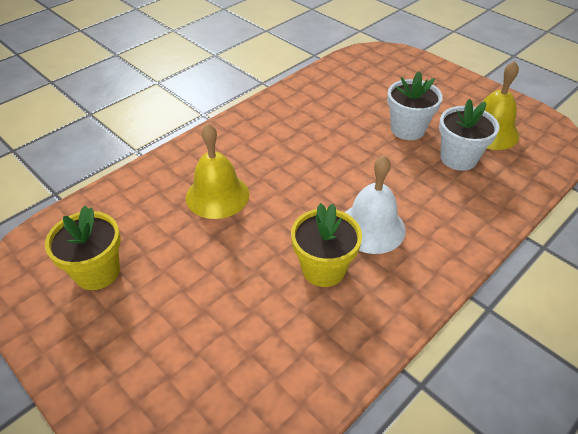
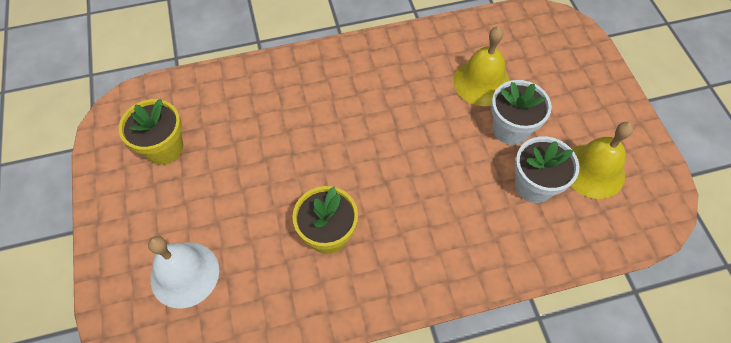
camera: 30 degrees right, 15 degrees up
(217, 195) = (292, 120): yellow bell -> yellow bell (481, 82)
(371, 227) = (396, 217): white bell -> white bell (184, 274)

